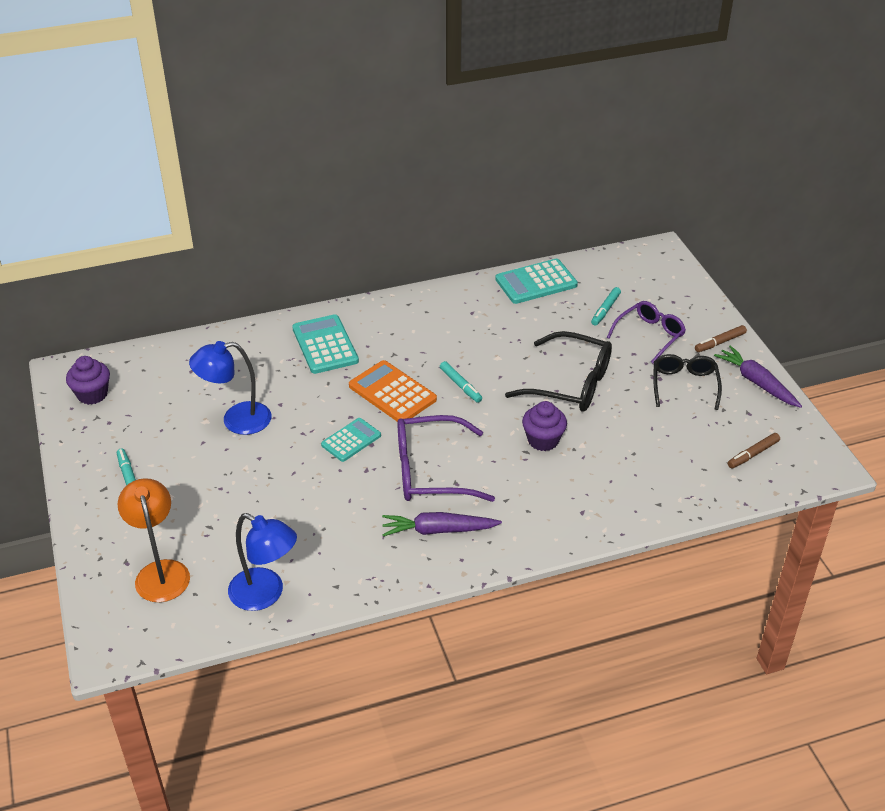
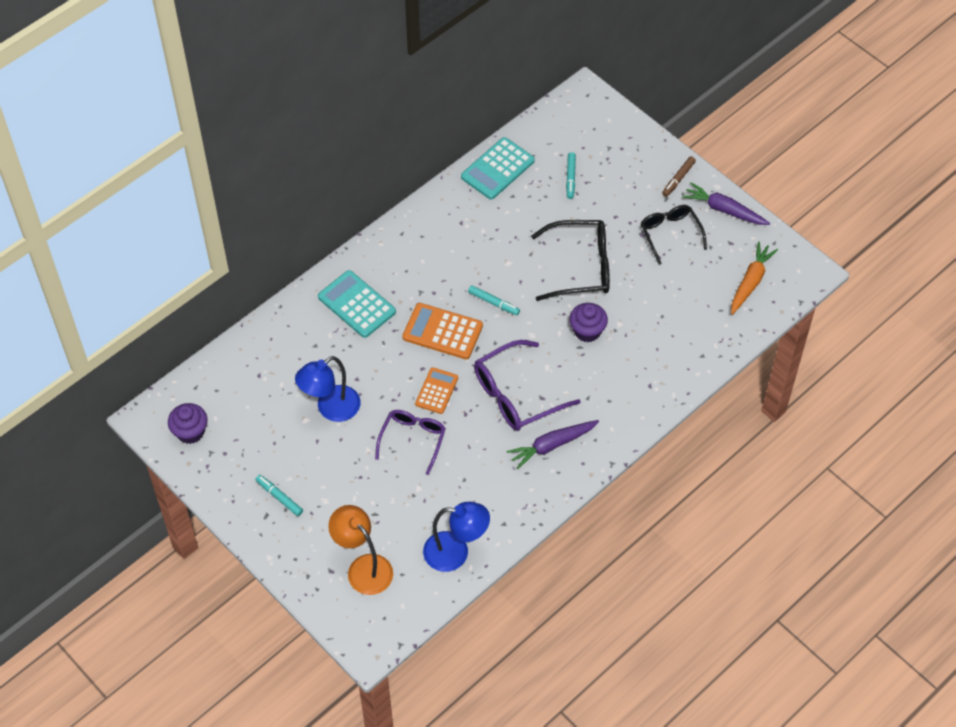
camera: 25 degrees left, 15 degrees up
(351, 440) = (436, 391): turquoise calculator -> orange calculator
(649, 335) = (619, 192): purple glasses -> purple glasses (413, 440)
(753, 454) = (750, 282): brown marker -> orange carrot

